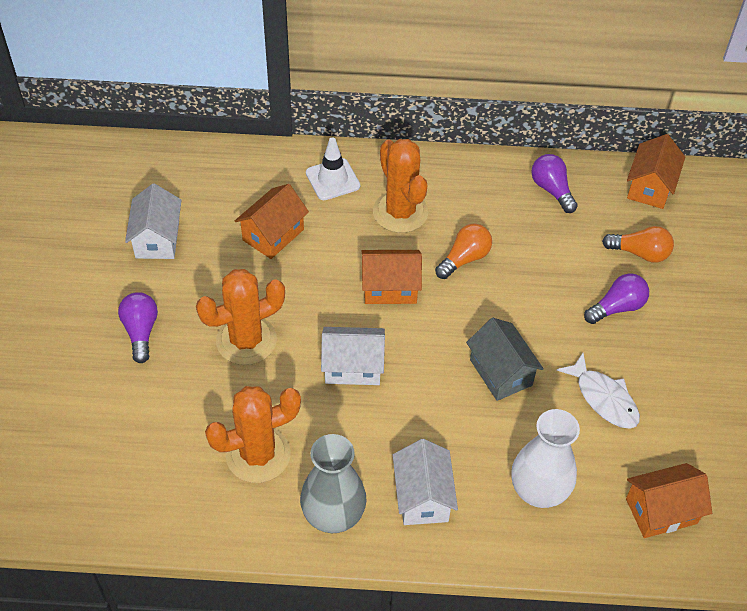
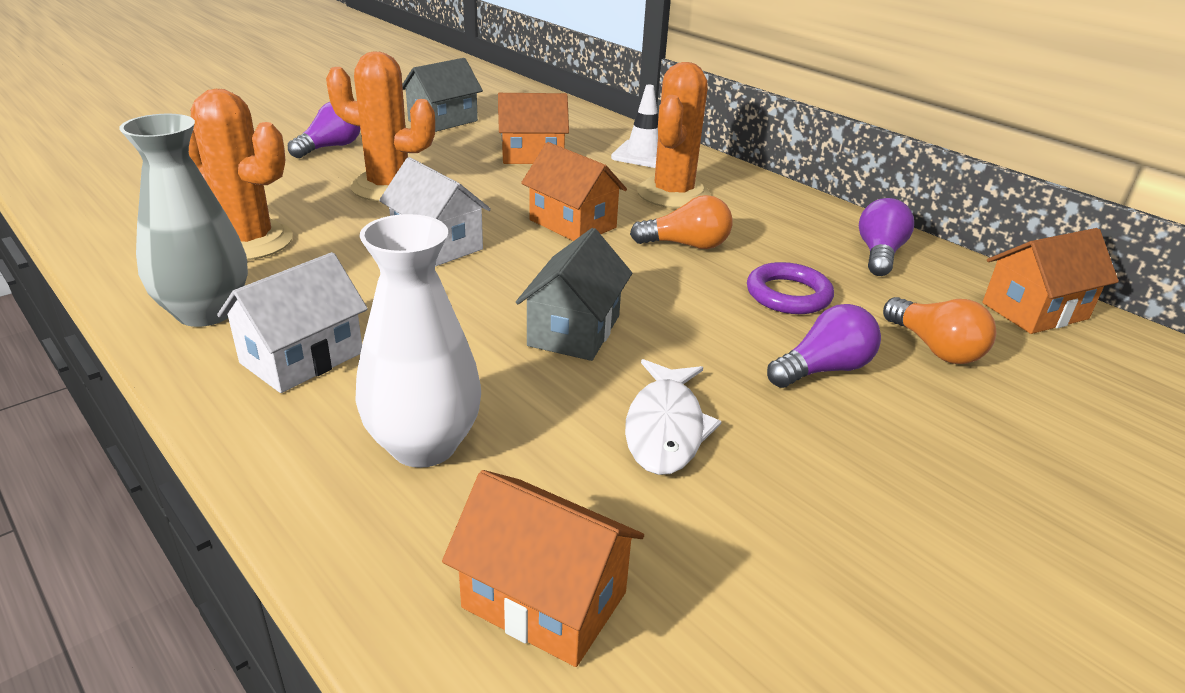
camera: 45 degrees right, 20 degrees down
(157, 239) = (443, 121): white house -> grey house
(551, 262) = (788, 295): none -> purple ring
(617, 307) = (823, 369): purple light bulb -> purple light bulb turned 45 degrees counterclockwise

